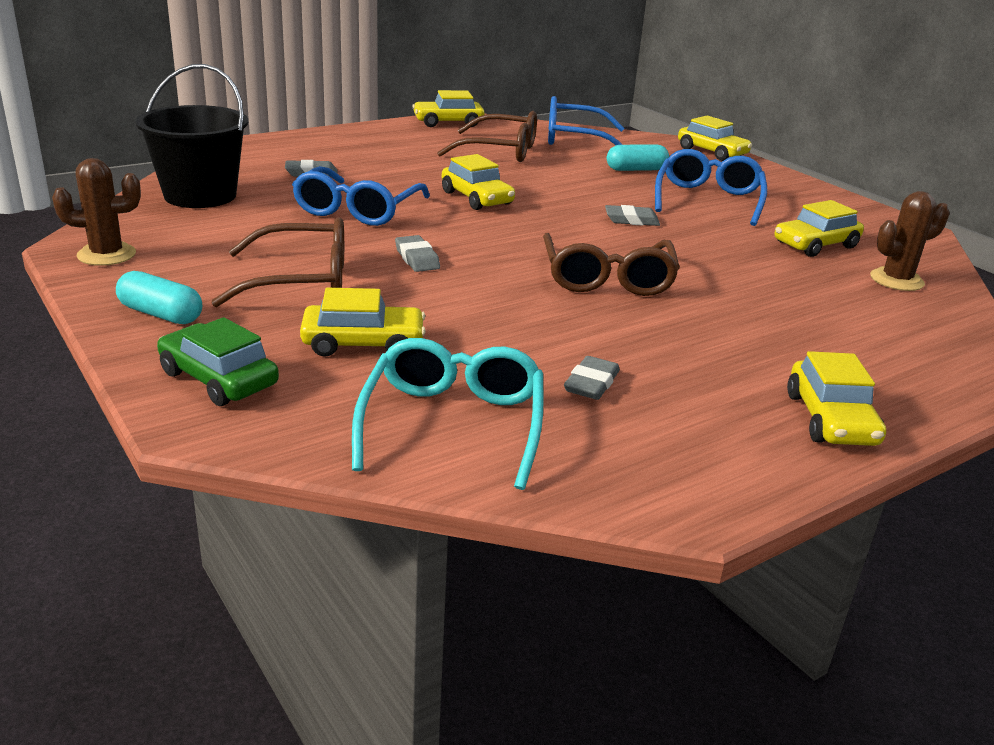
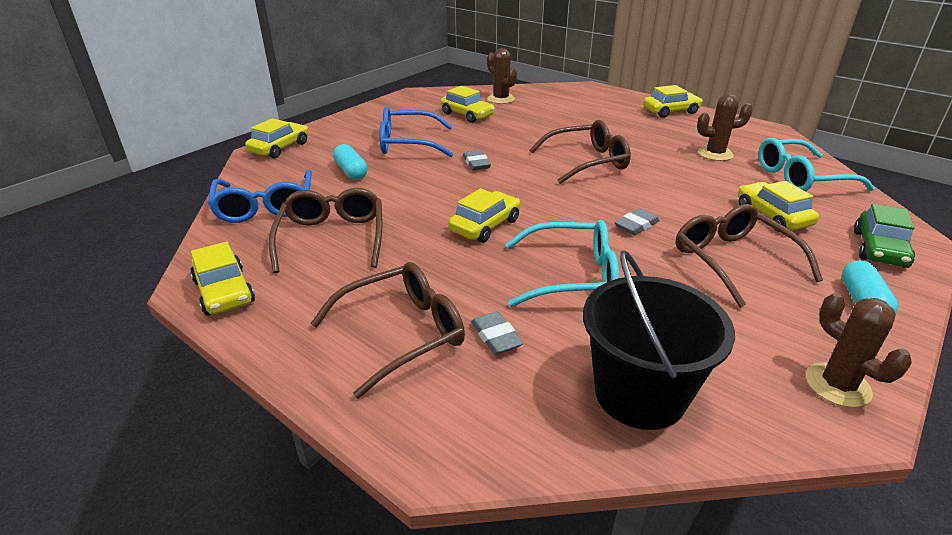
camera: 105 degrees left, 5 degrees up
(347, 153) = (402, 333): none -> brown glasses
(357, 210) = (571, 276): blue glasses -> turquoise glasses
(591, 383) = (715, 154): grey eraser -> brown cactus

